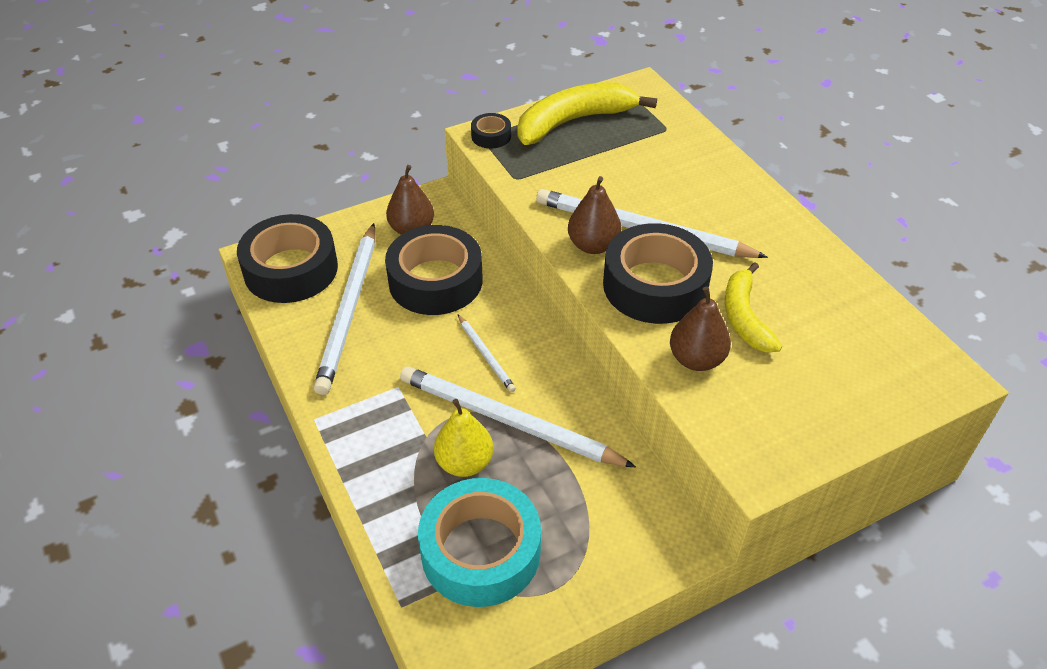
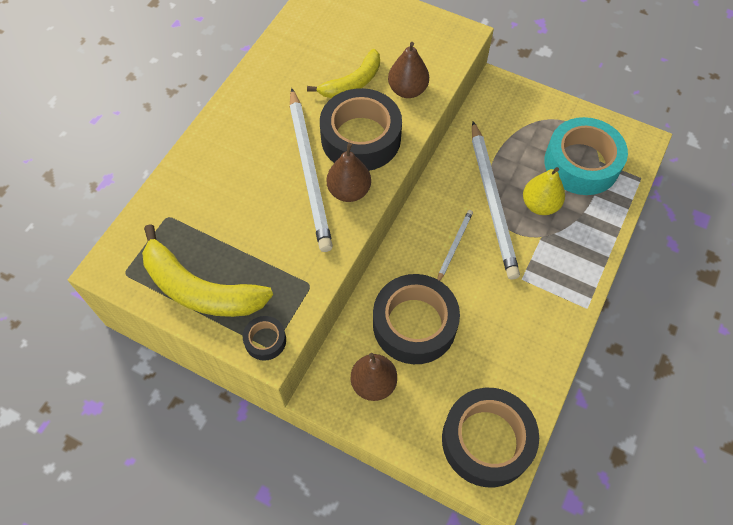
camera: 125 degrees left, 15 degrees up
(350, 309) = (487, 361): white pencil -> none

